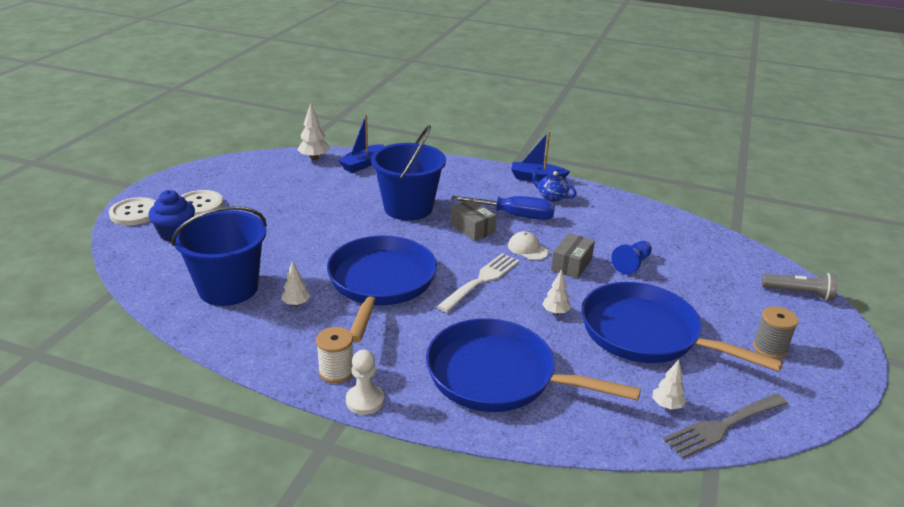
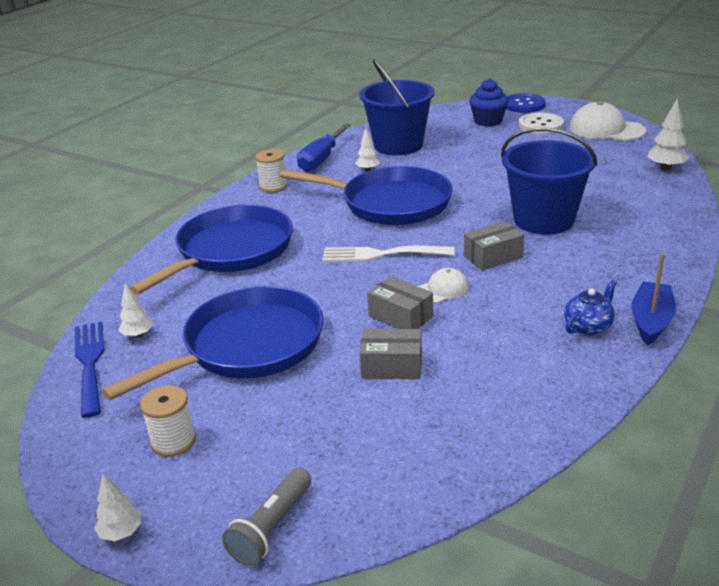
camera: 105 degrees right, 0 degrees up
(135, 213) = (524, 105): white button -> blue button
(223, 175) = (606, 129): none -> white cap
(362, 164) = (657, 195): blue boat -> none
(365, 401) = (234, 197): white pawn -> none
(481, 280) = (381, 254): white fork -> white fork turned 135 degrees clockwise
(515, 216) = (527, 289): blue screwdriver -> blue screwdriver (321, 159)
(555, 312) = (309, 292): white tree -> white tree (121, 533)
(632, 264) = (391, 366): blue pawn -> grey box
(722, 426) = (90, 363): grey fork -> blue fork
(769, 348) = (173, 441): grey spool -> white spool

